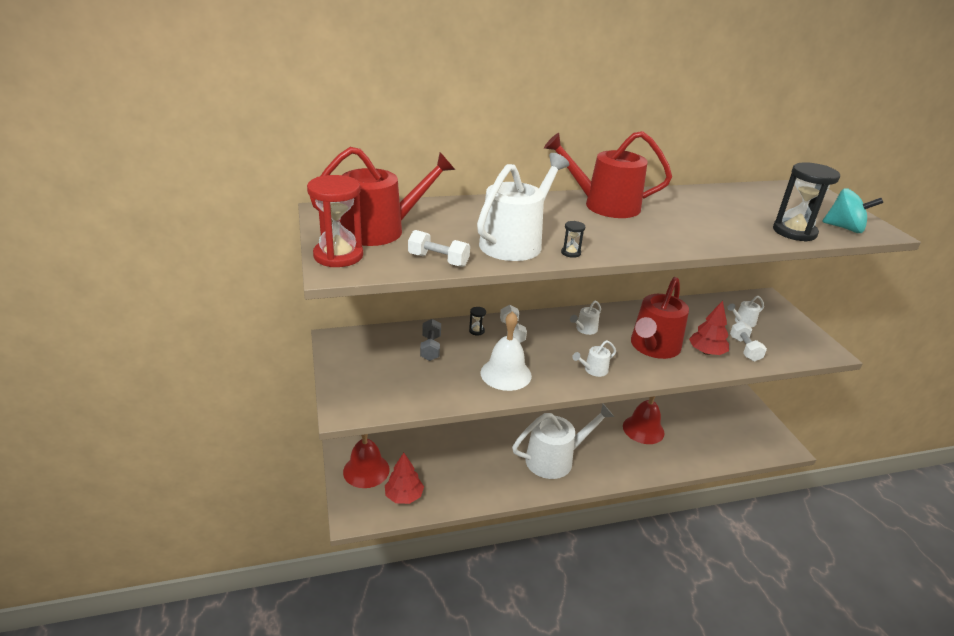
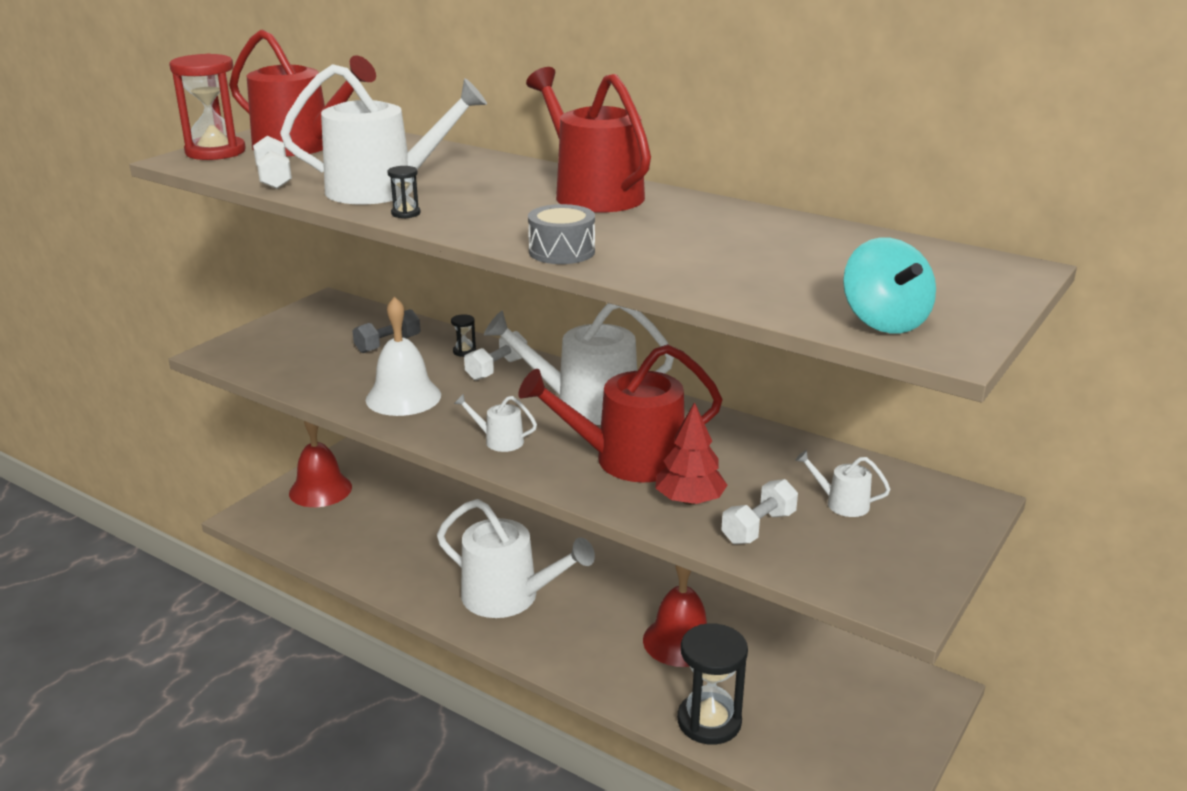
camera: 50 degrees right, 5 degrees down
(404, 496) = (311, 529): red tree -> none
(585, 329) = (586, 404): white watering can -> white watering can, size x2.26
(687, 244) = (561, 251): none -> grey drum
(794, 232) = (771, 295): black hourglass -> black hourglass (709, 721)

